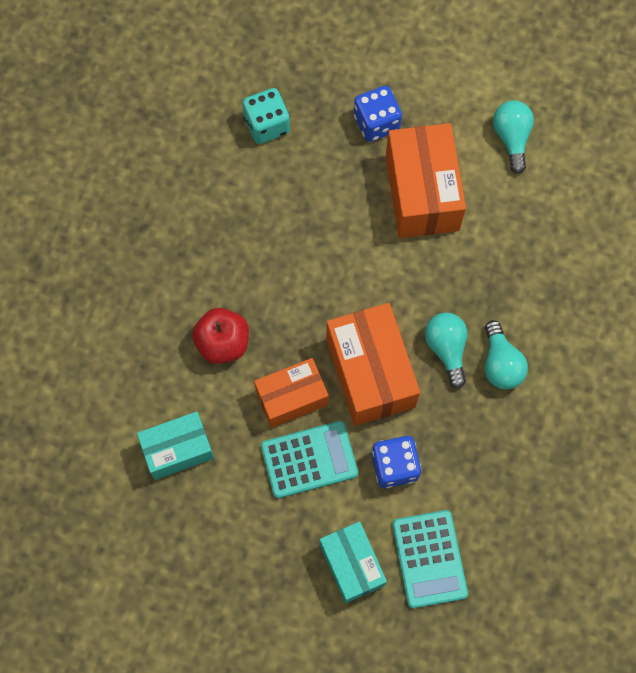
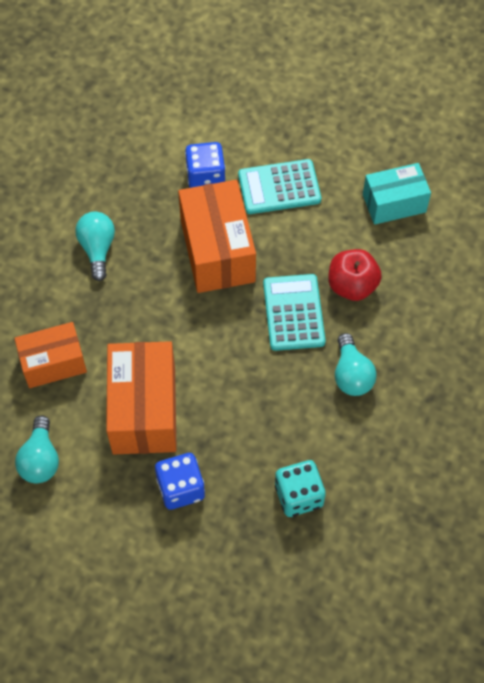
camera: 175 degrees left, 10 degrees down
(292, 397) = (291, 236): orange box -> orange box (53, 363)
(352, 564) = (250, 112): turquoise box -> none
(429, 559) = (186, 111): turquoise calculator -> turquoise calculator (293, 313)
(446, 349) = (144, 265): turquoise light bulb -> turquoise light bulb (351, 375)

